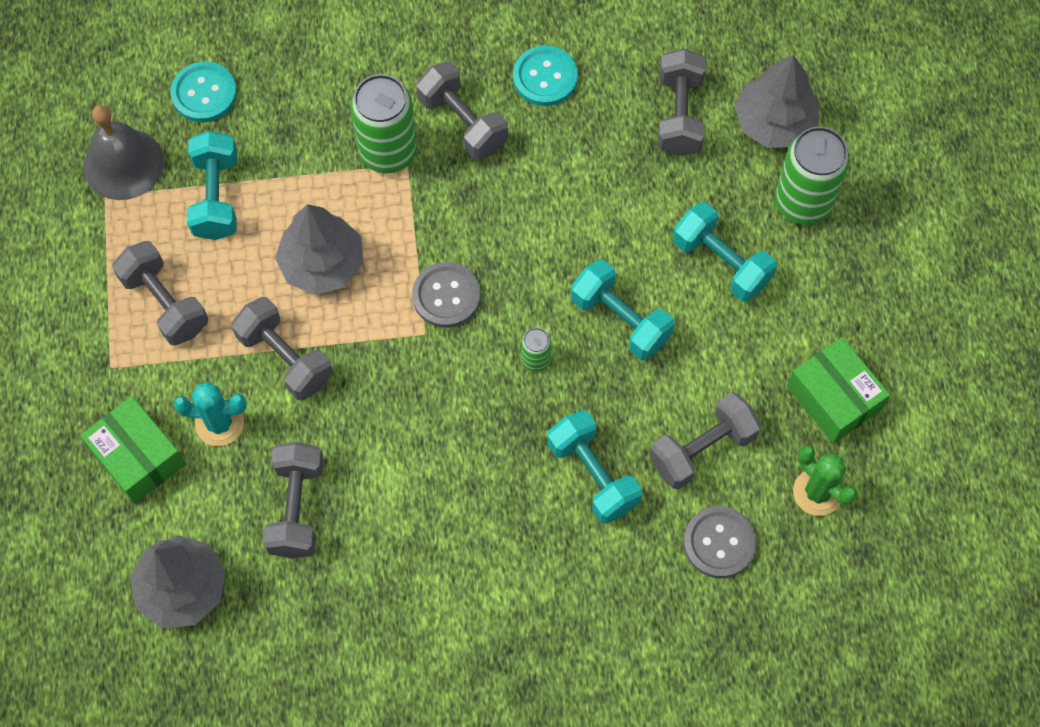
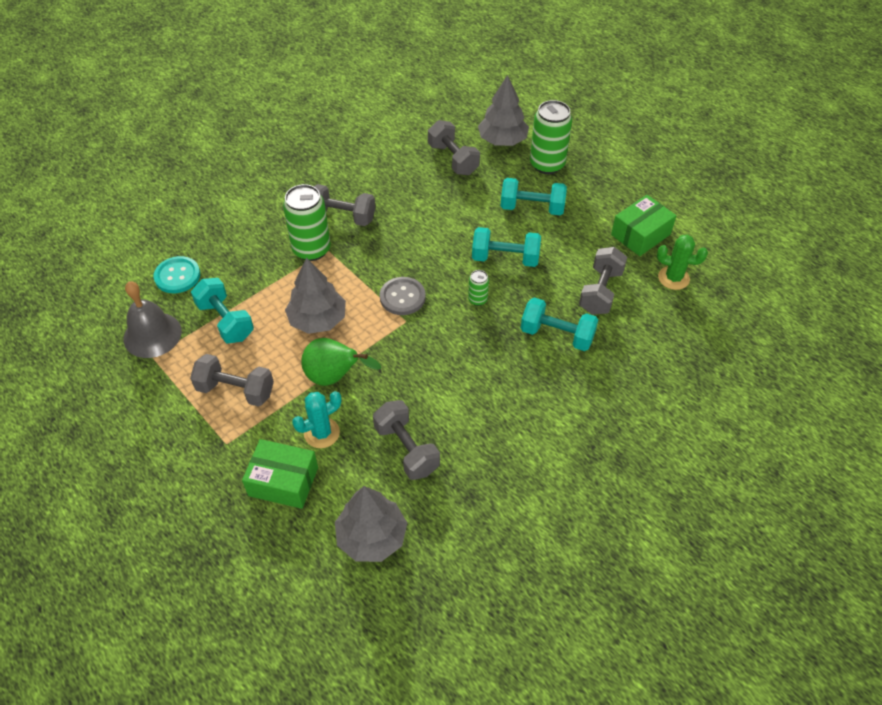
camera: 35 degrees left, 15 degrees down
(285, 358) = (334, 377): grey dumbbell -> green pear
(545, 77) = (369, 177): turquoise button -> none
(719, 543) = (649, 328): grey button -> none
(833, 398) = (640, 234): green box -> green box turned 60 degrees counterclockwise

